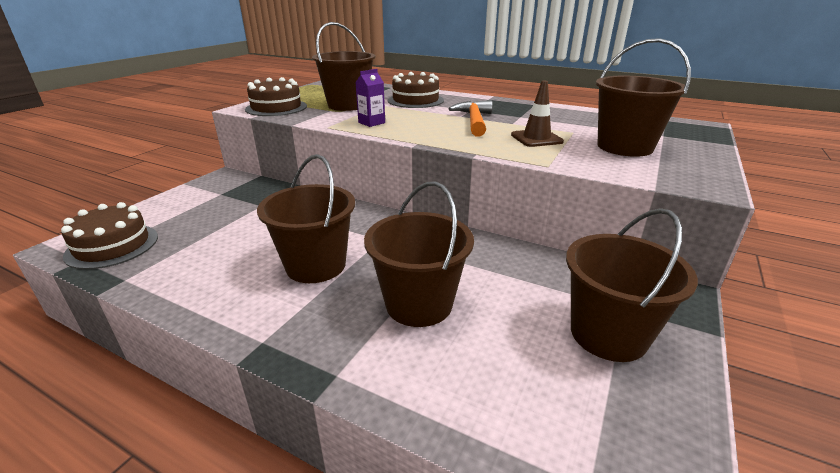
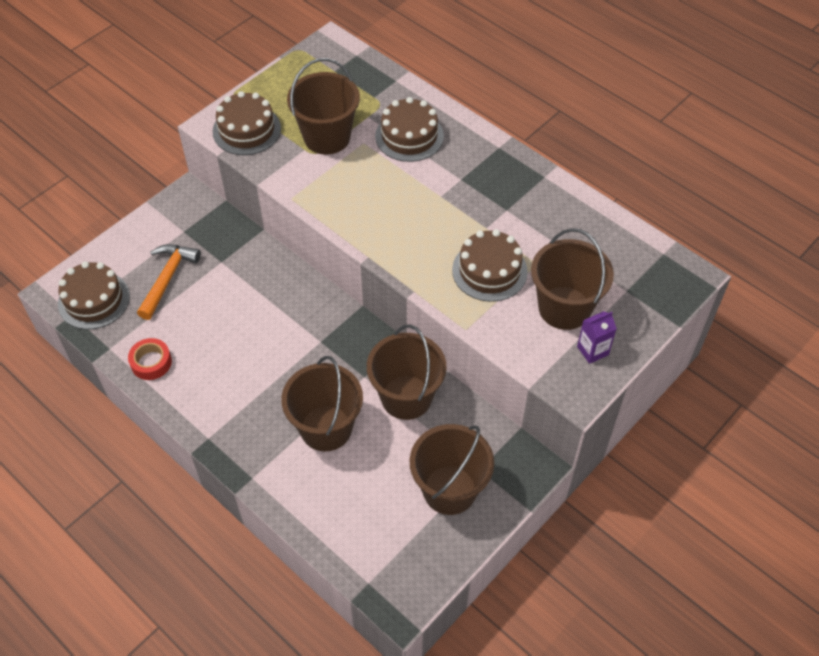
camera: 15 degrees right, 25 degrees up
(180, 283) = (151, 362): none -> red tape
(316, 265) = (257, 365): brown bucket -> brown bucket (406, 397)
(371, 123) = (339, 195): purple carton -> purple carton (592, 350)
(474, 121) = (449, 213): orange hammer -> orange hammer (168, 278)
(536, 138) = (489, 271): brown traffic cone -> brown cake

